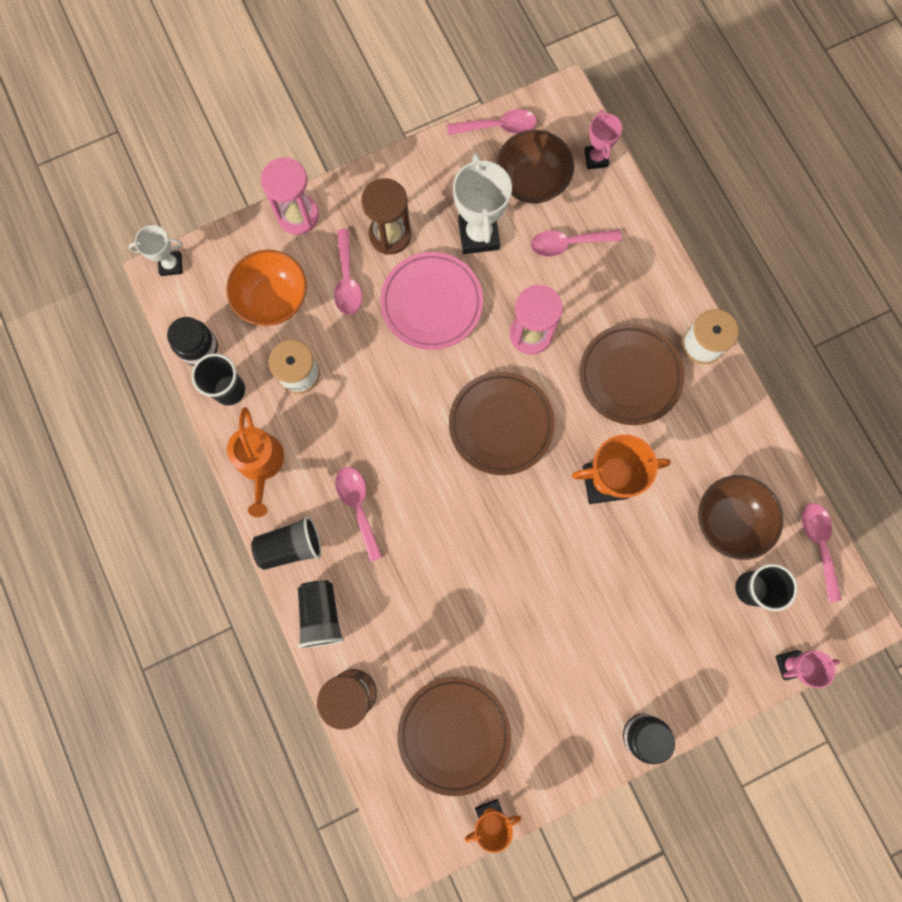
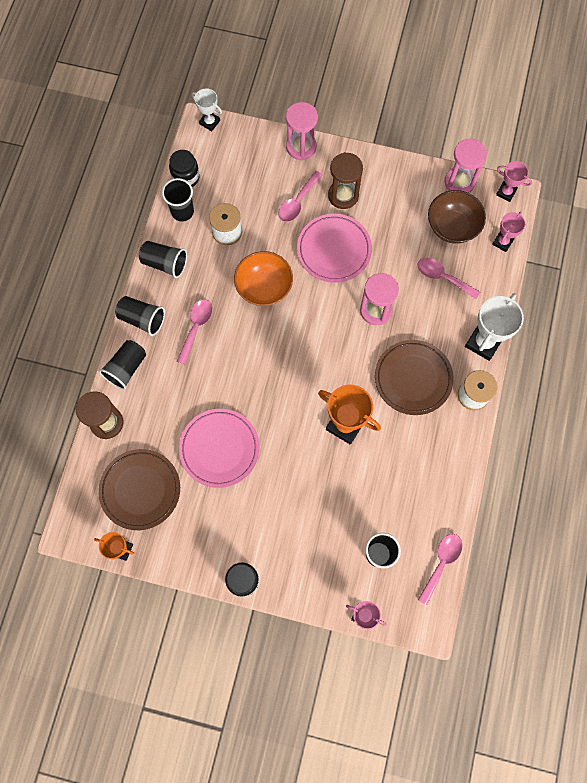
camera: 40 degrees right, 5 degrees down
(261, 464) = (165, 263): orange watering can -> black cup
(273, 299) = (248, 181): orange bowl -> orange bowl (264, 287)
(478, 235) = (394, 233): white trophy -> white trophy (483, 342)
(498, 127) = (459, 182): pink spoon -> pink hourglass
(498, 617) = (219, 449): none -> pink plate
(501, 424) = (314, 346): brown plate -> none
(554, 102) = (506, 192): none -> pink trophy
(729, 520) = (399, 505): brown bowl -> none

